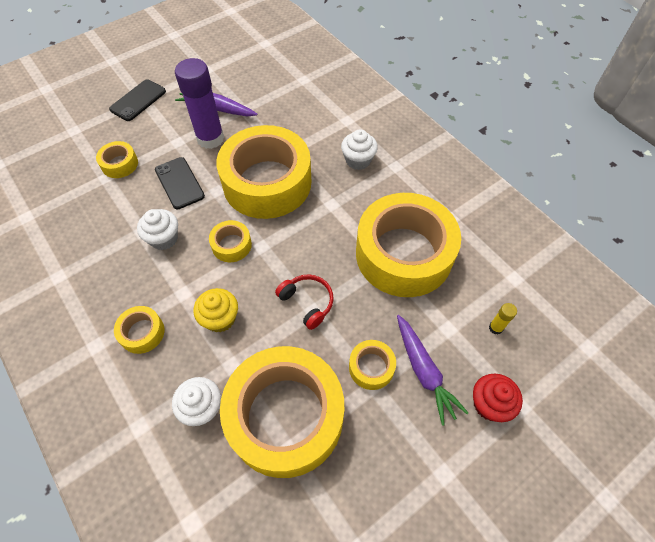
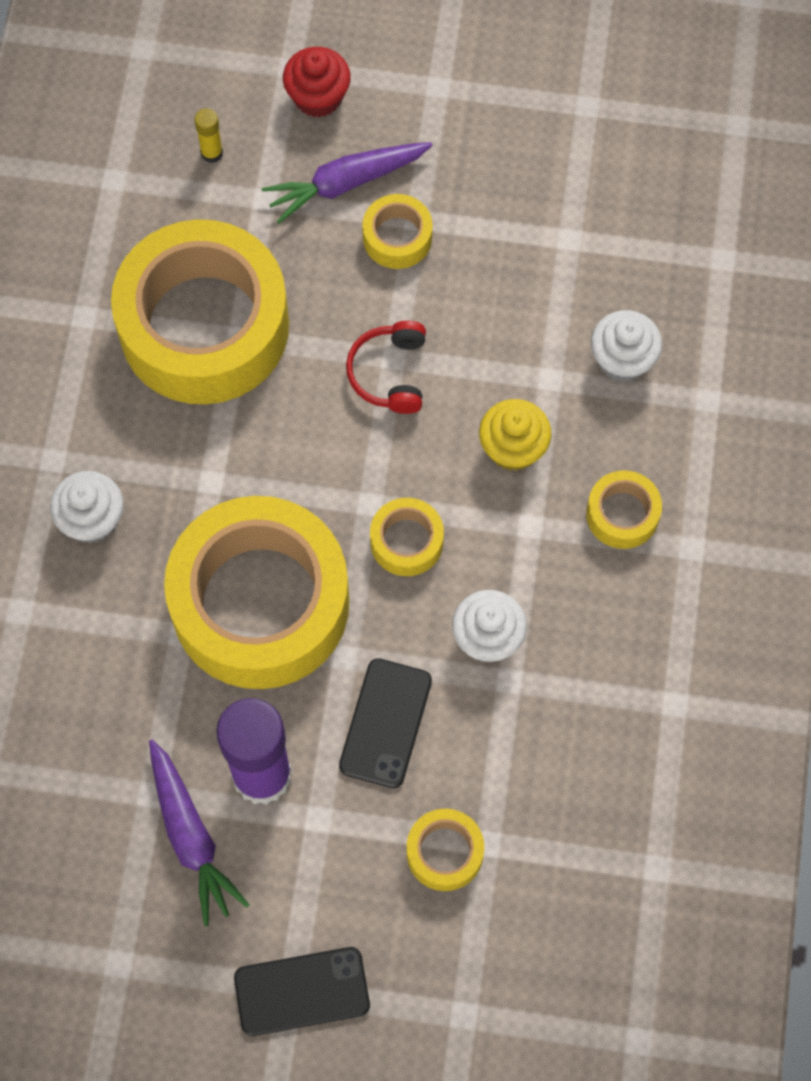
camera: 135 degrees left, 10 degrees up
(285, 416) = (540, 272): yellow tape -> none
(424, 371) = (346, 183): purple carrot -> purple carrot turned 135 degrees counterclockwise

